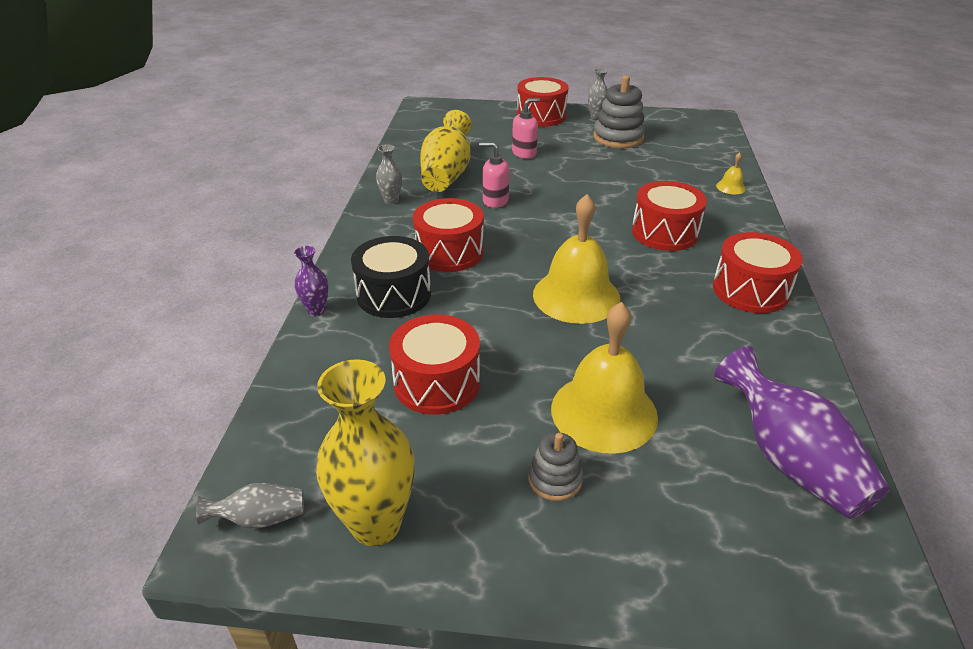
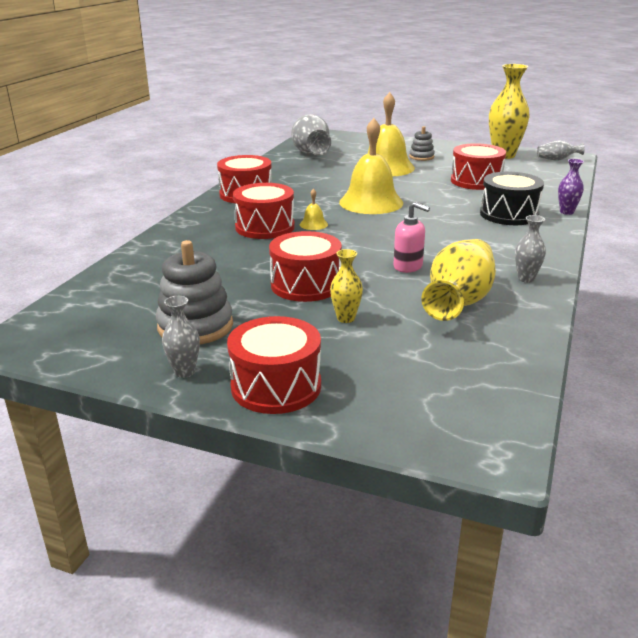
camera: 165 degrees left, 10 degrees down
(449, 252) = (463, 233): red drum -> red drum (306, 285)
(524, 153) = (346, 318): pink soap dispenser -> yellow vase
(730, 187) = (150, 253): yellow bell -> yellow bell (313, 224)
(789, 460) = (310, 153): purple vase -> grey vase

